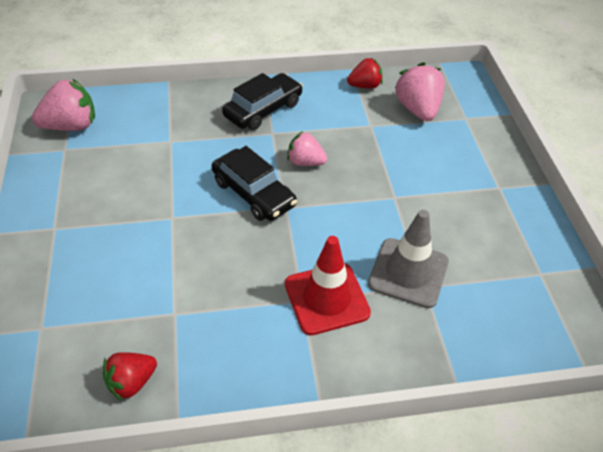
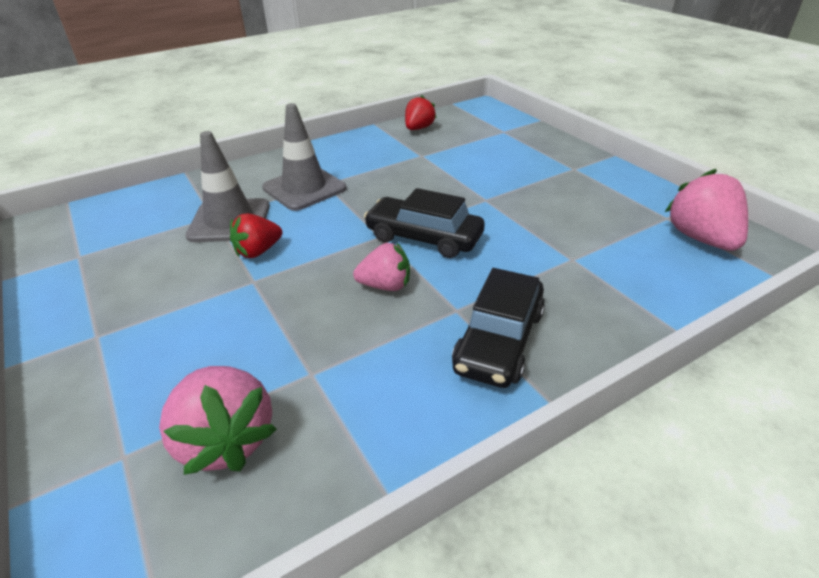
camera: 160 degrees right, 10 degrees down
(71, 126) = (701, 238): pink strawberry -> pink strawberry turned 120 degrees clockwise
(326, 298) = (304, 188): red traffic cone -> grey traffic cone
(365, 86) = (349, 464): red strawberry -> red strawberry (258, 251)

